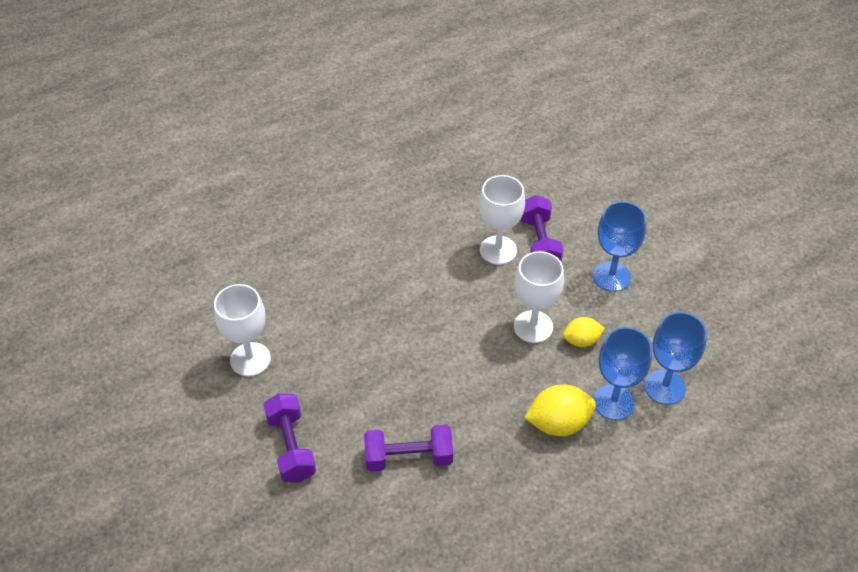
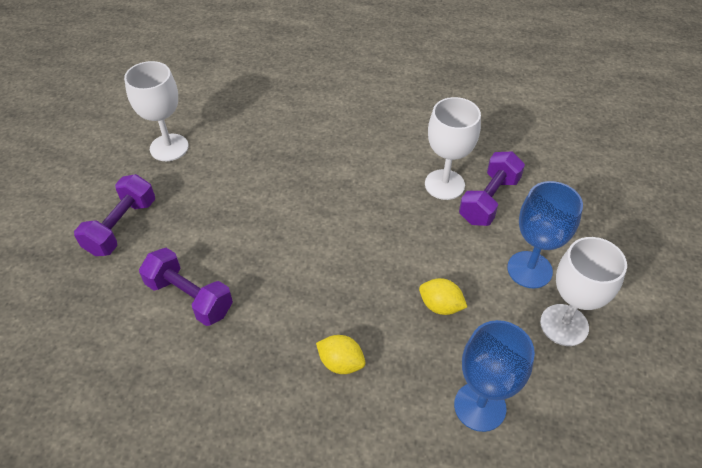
camera: 40 degrees right, 0 degrees up
(533, 326) = (408, 264): white goblet -> white goblet (564, 325)
(558, 423) = (341, 363): yellow lemon -> yellow lemon, size x0.63
(613, 402) = (413, 382): blue goblet -> none

